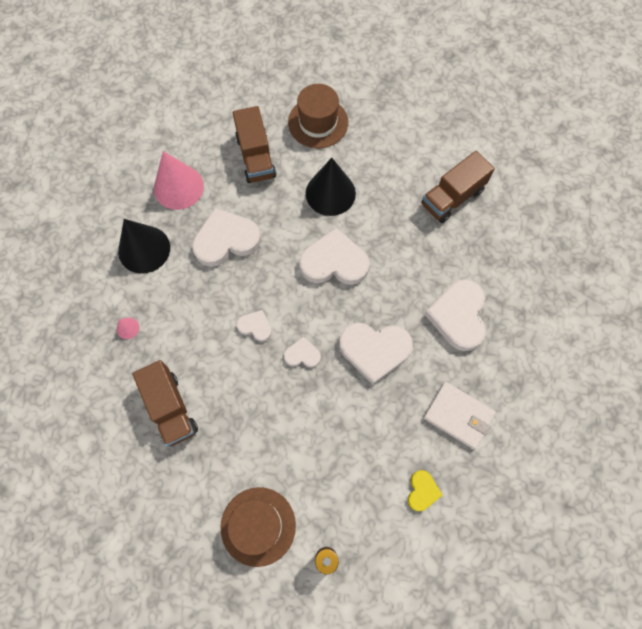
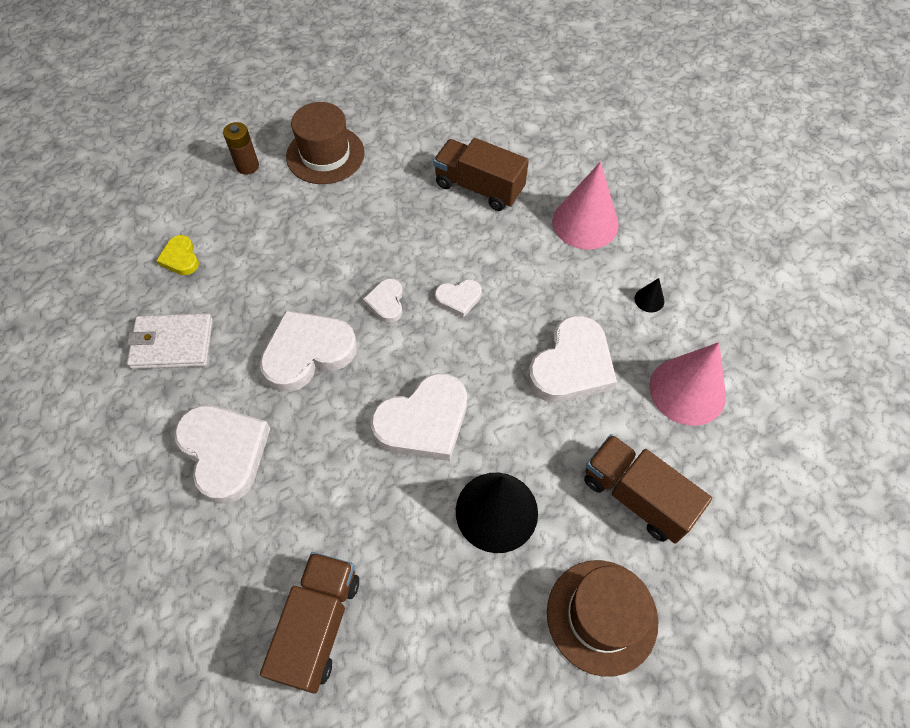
camera: 145 degrees right, 10 degrees down
(128, 328) = (585, 222): pink cone -> pink cone, size x2.37
(144, 249) = (649, 299): black cone -> black cone, size x0.42
(302, 355) = (386, 302): white heart -> white heart turned 120 degrees clockwise

